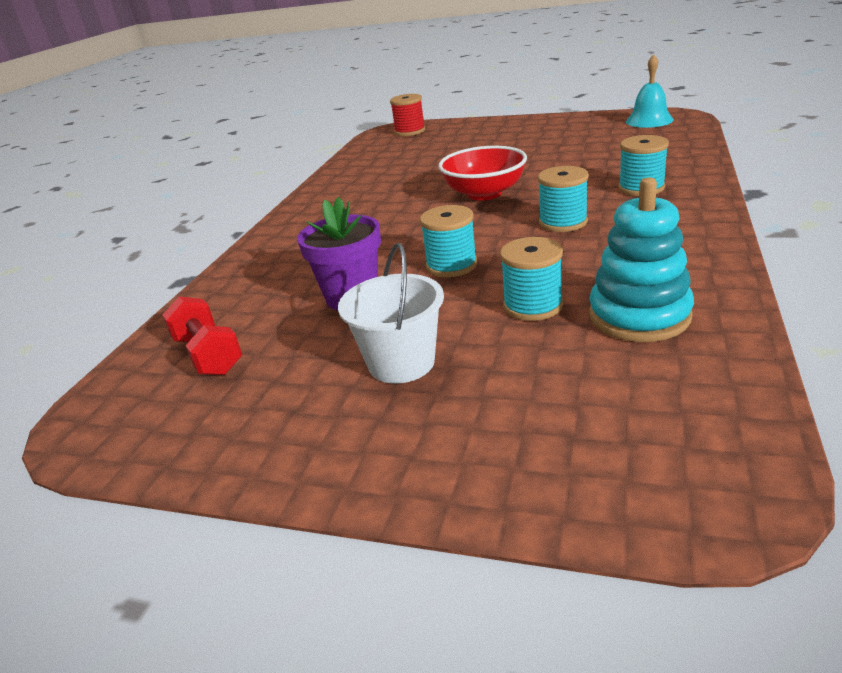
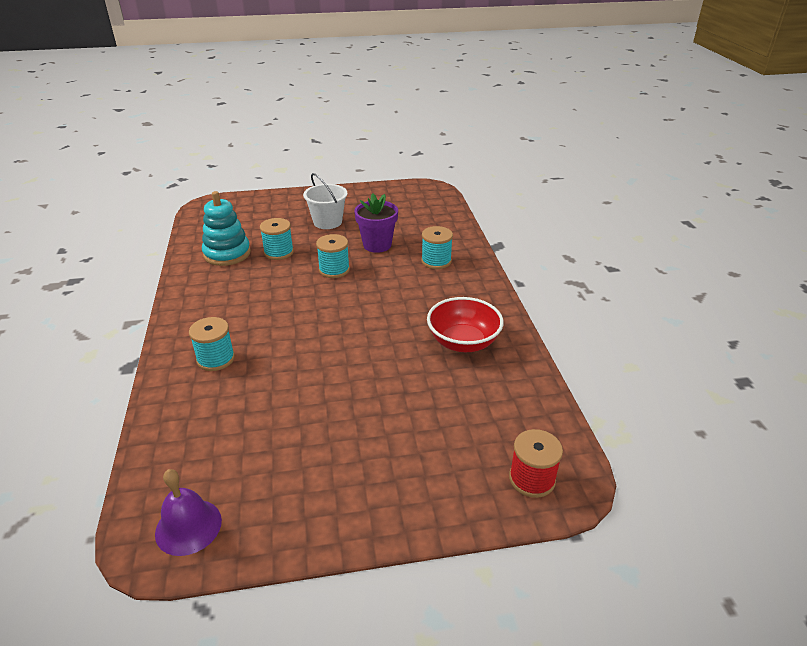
camera: 150 degrees right, 5 degrees up
(208, 355) = (418, 213): red dumbbell -> none
(484, 193) = (347, 340): red bowl -> red bowl (463, 342)
(563, 222) = (274, 312): turquoise spool -> turquoise spool (436, 261)
(649, 120) = (188, 526): turquoise bell -> purple bell

